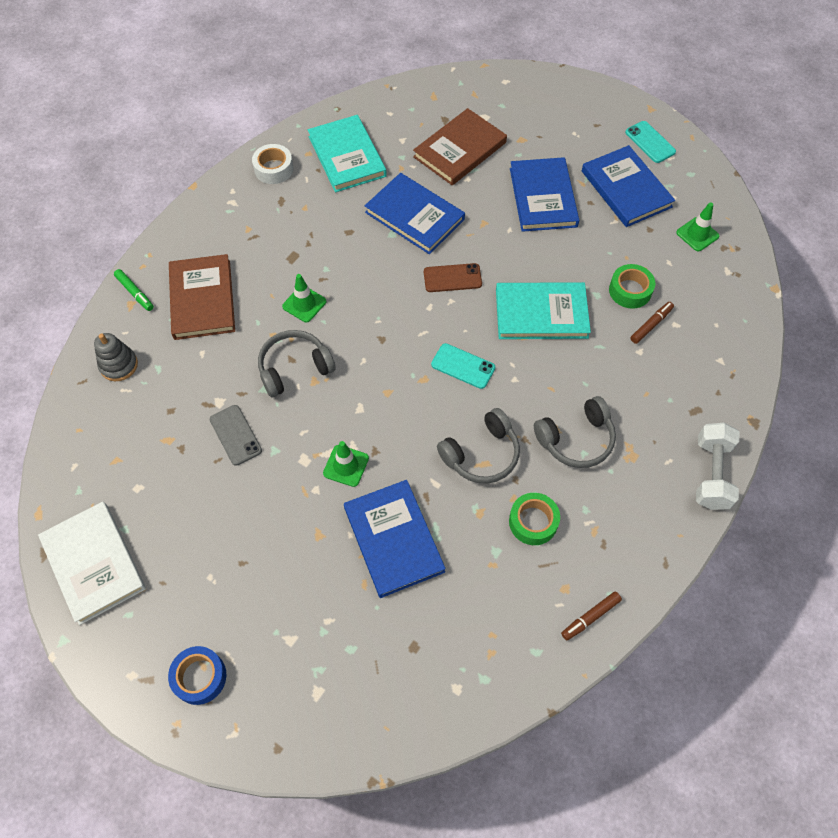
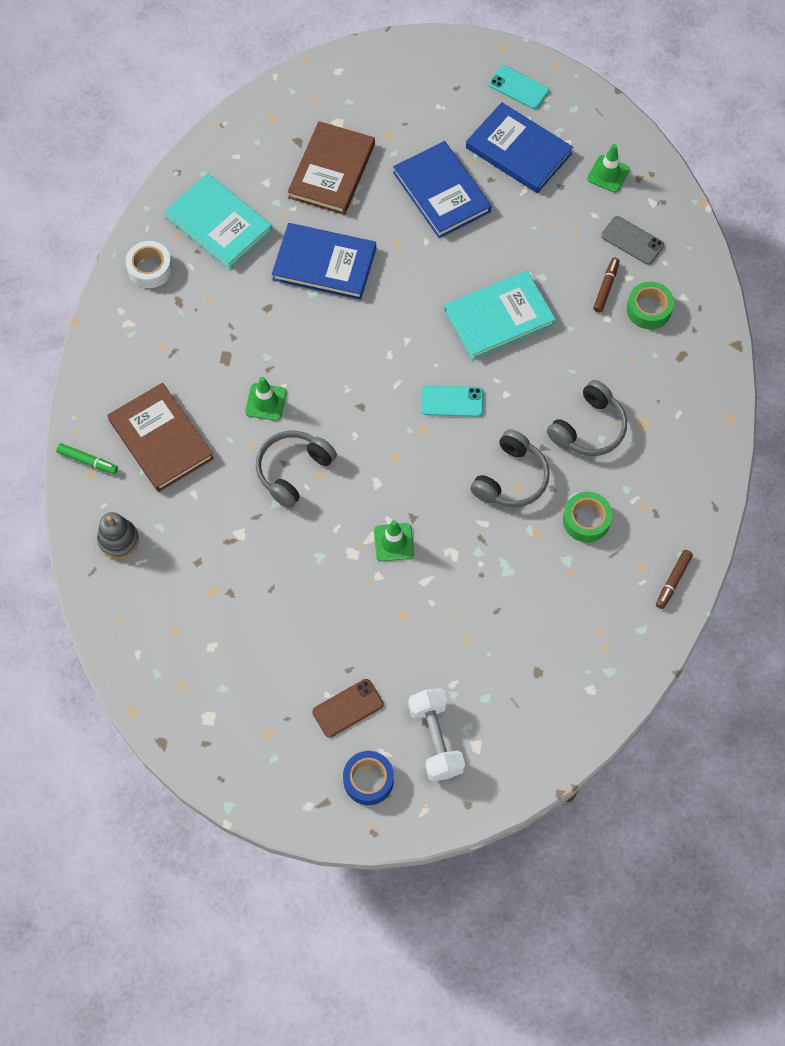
camera: 25 degrees left, 5 degrees up
(93, 563) = (213, 730): white book -> none
(235, 435) = (274, 558): grey phone -> grey phone (632, 240)
(394, 539) = (472, 589): blue book -> none
(452, 278) = (396, 315): brown phone -> brown phone (347, 708)
(630, 291) = (571, 260): green tape -> green tape (649, 309)
(711, 474) = (720, 410): white dumbbell -> white dumbbell (435, 739)

